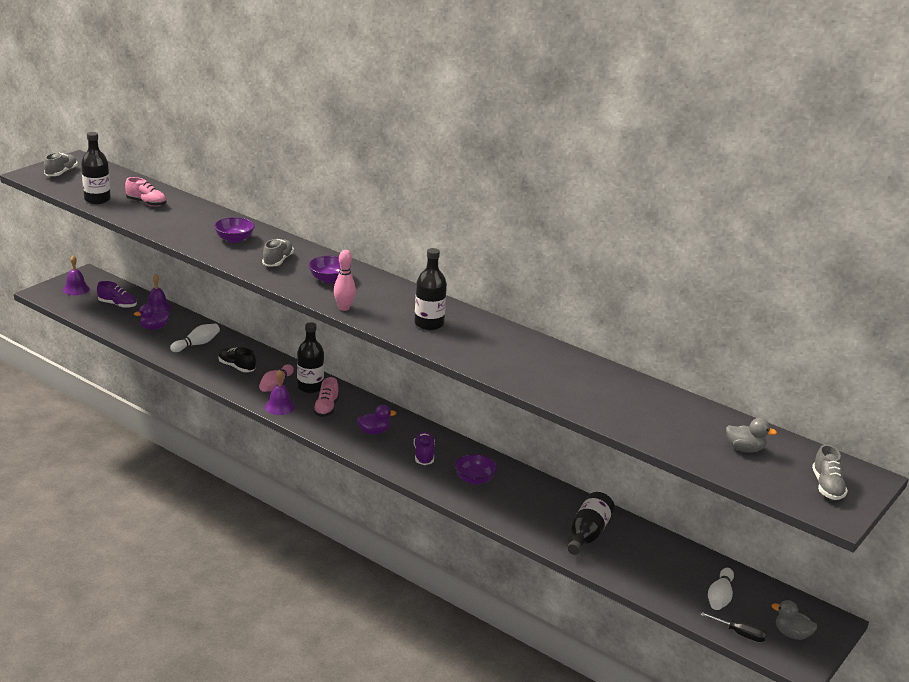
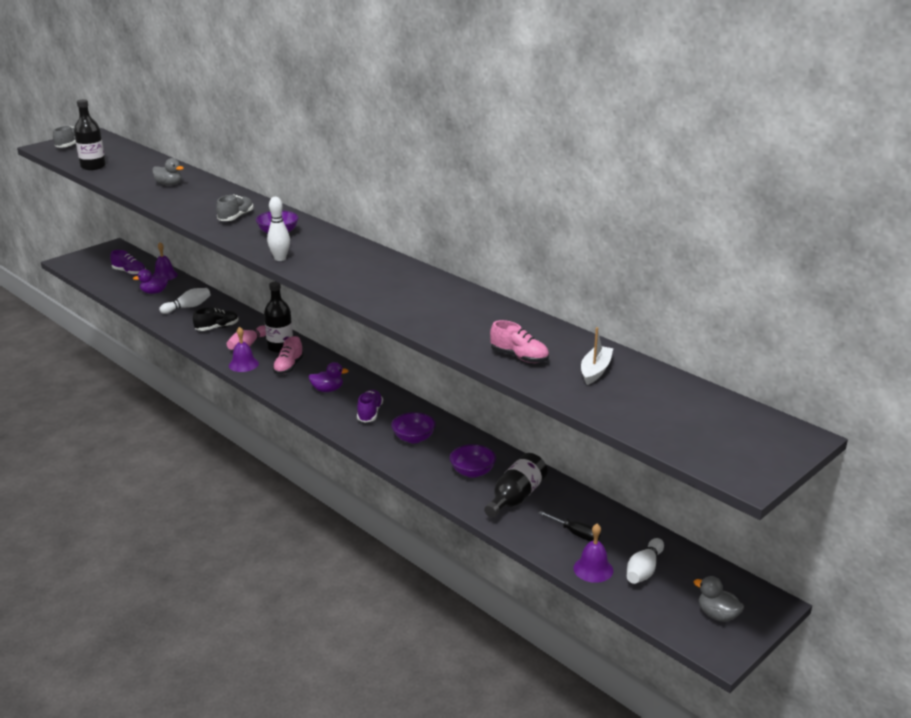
camera: 10 degrees right, 0 degrees up
(76, 289) = (97, 259): purple bell -> purple bell (593, 569)
(146, 203) = (137, 169): pink shoe -> pink shoe (519, 357)
(234, 239) = (203, 199): purple bowl -> purple bowl (472, 472)
(237, 367) = (217, 328): black shoe -> black shoe turned 105 degrees clockwise
(344, 308) = (280, 258): pink bowling pin -> white bowling pin
(429, 324) = (360, 274): black bottle -> none
(681, 420) = (595, 371): none -> white boat
(740, 634) = (656, 611): black screwdriver -> black screwdriver (575, 533)
(745, 449) = (659, 402): grey duck -> grey duck (169, 184)
(827, 486) = (744, 444): grey shoe -> none

